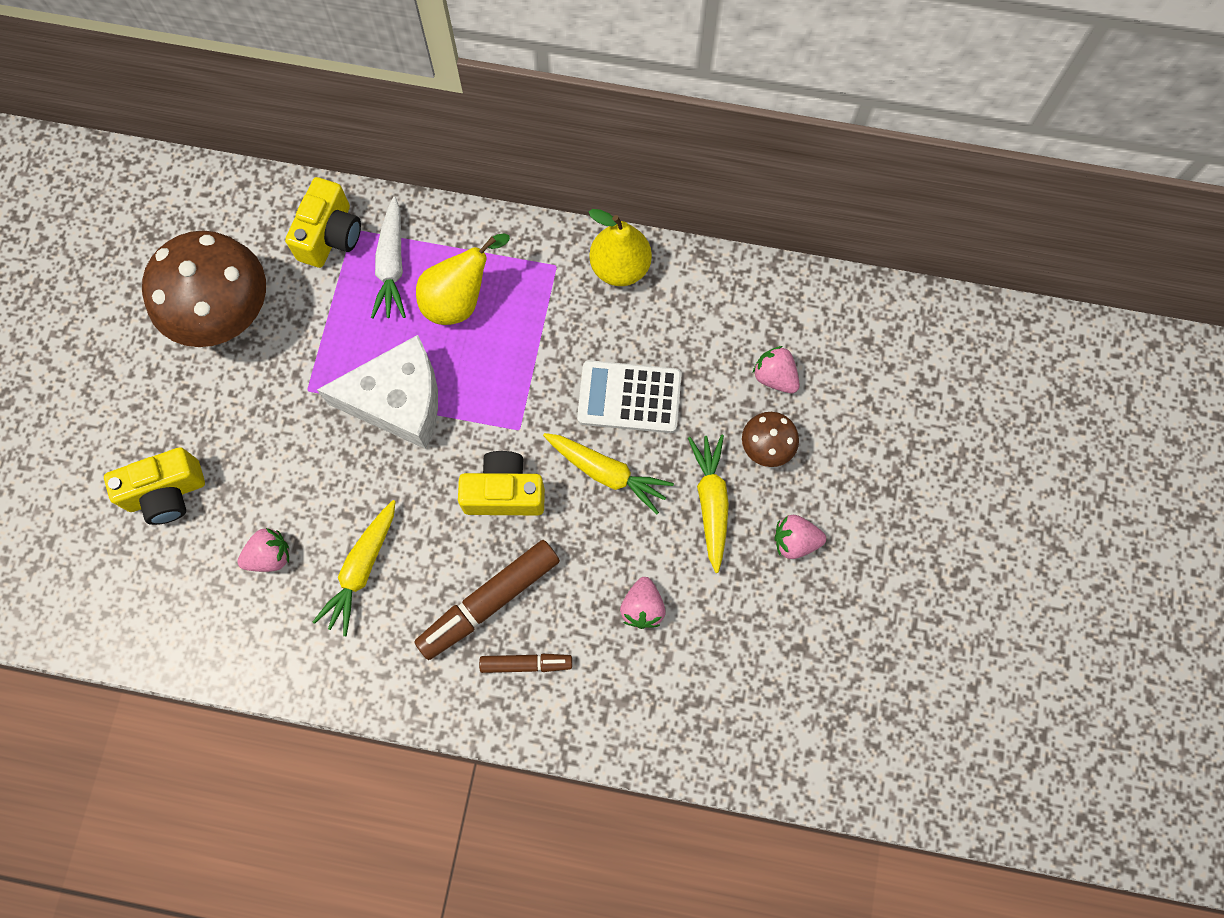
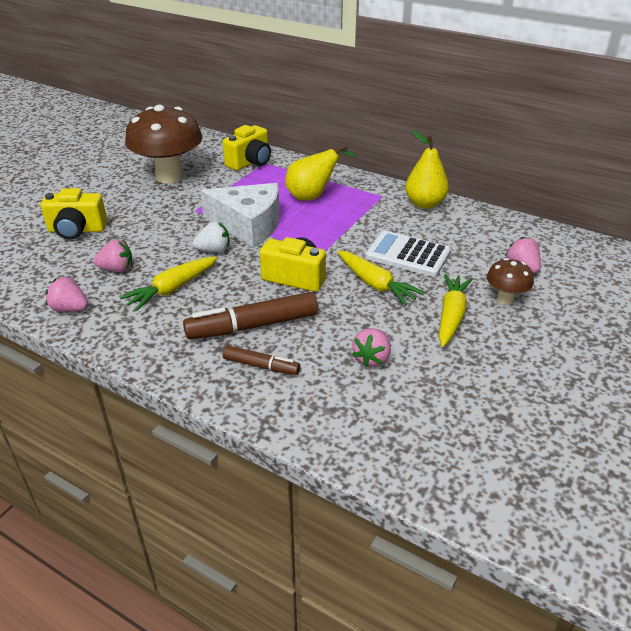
camera: 20 degrees right, 35 degrees down
(377, 473) = (214, 250): none -> white strawberry
(392, 265) = (279, 177): white carrot -> none
(795, 541) = (516, 352): pink strawberry -> pink strawberry (70, 309)

